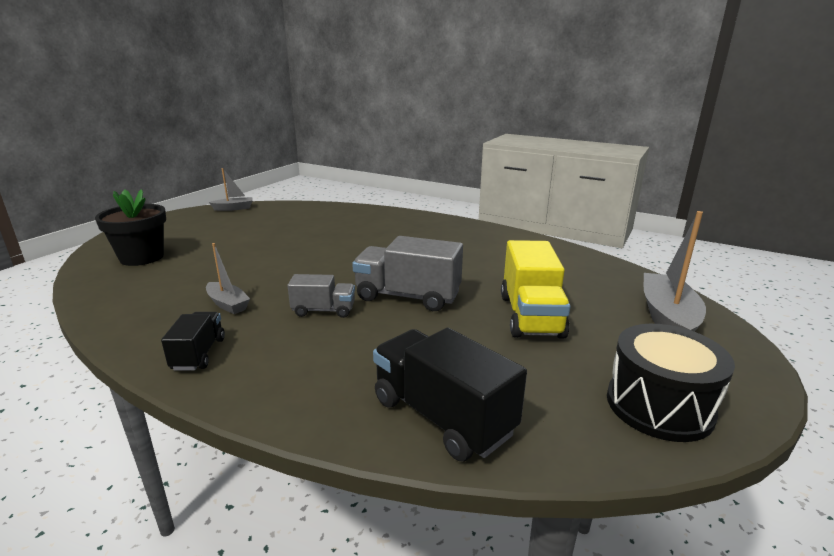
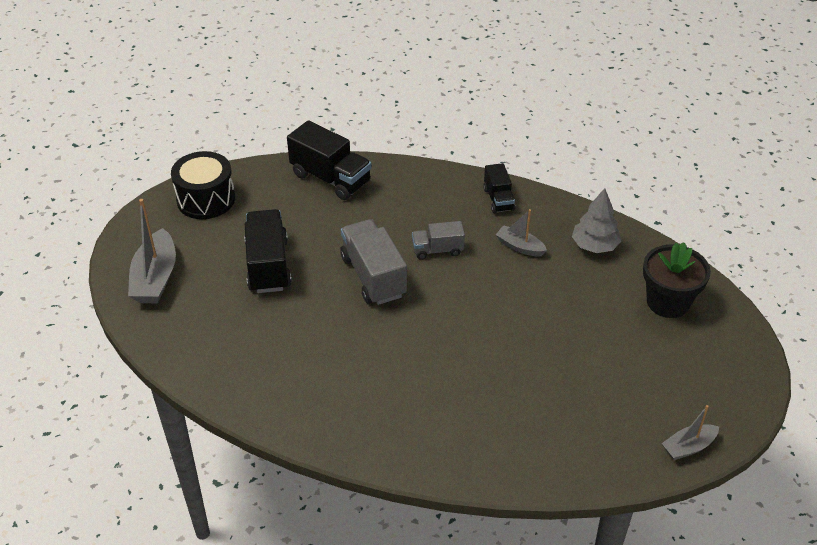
camera: 170 degrees right, 20 degrees up
(146, 297) = (594, 246): none -> grey tree
(408, 296) = (373, 276): grey truck -> grey truck turned 120 degrees counterclockwise
(530, 316) = (268, 265): yellow truck -> black truck

